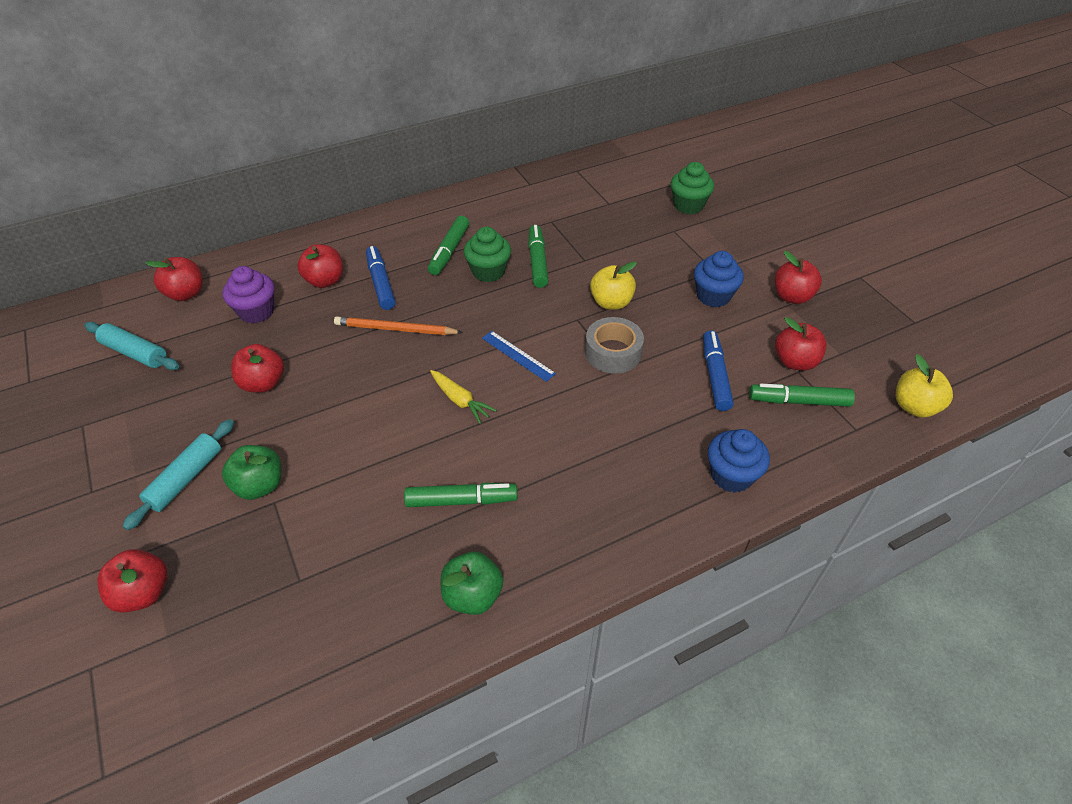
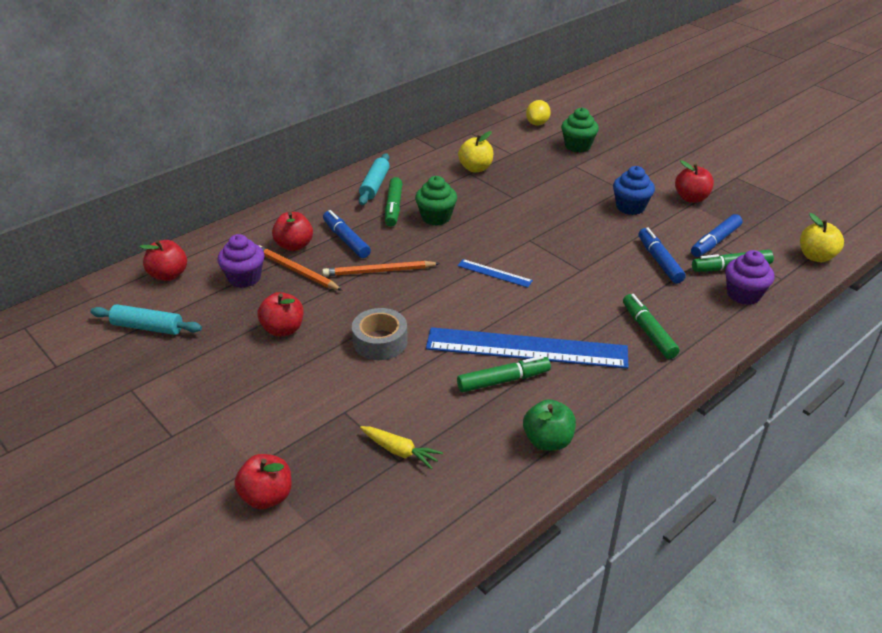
camera: 15 degrees left, 10 degrees down
(186, 479) = (255, 410): turquoise rolling pin -> turquoise rolling pin (375, 185)
(260, 485) = (325, 402): green apple -> none
(312, 312) = (296, 271): none -> orange pencil
(460, 401) = (464, 312): yellow carrot -> yellow carrot (400, 451)
(507, 463) = (526, 348): none -> blue ruler
(537, 261) = (474, 204): green marker -> green marker (648, 332)
(611, 302) = (551, 224): yellow apple -> yellow apple (475, 168)
(613, 352) = (571, 258): grey tape -> grey tape (380, 341)
(655, 169) = (537, 123): none -> yellow lemon
(731, 475) = (705, 324): blue cupcake -> none
(795, 361) = (715, 241): red apple -> blue marker
(797, 443) = (743, 294): none -> purple cupcake

